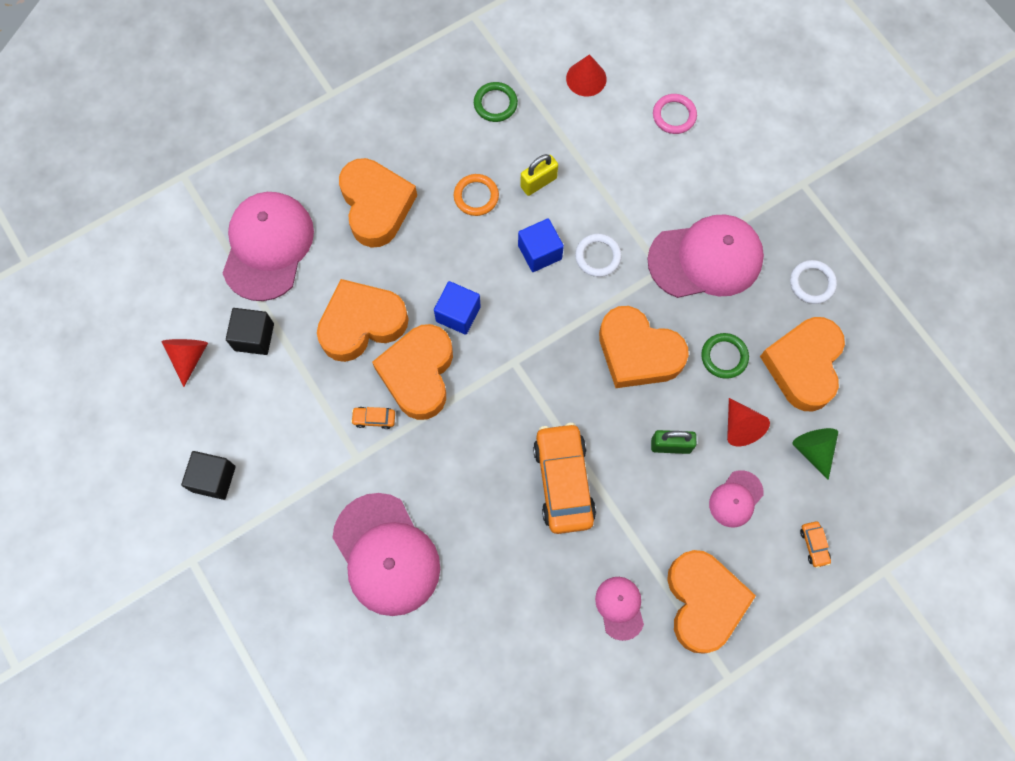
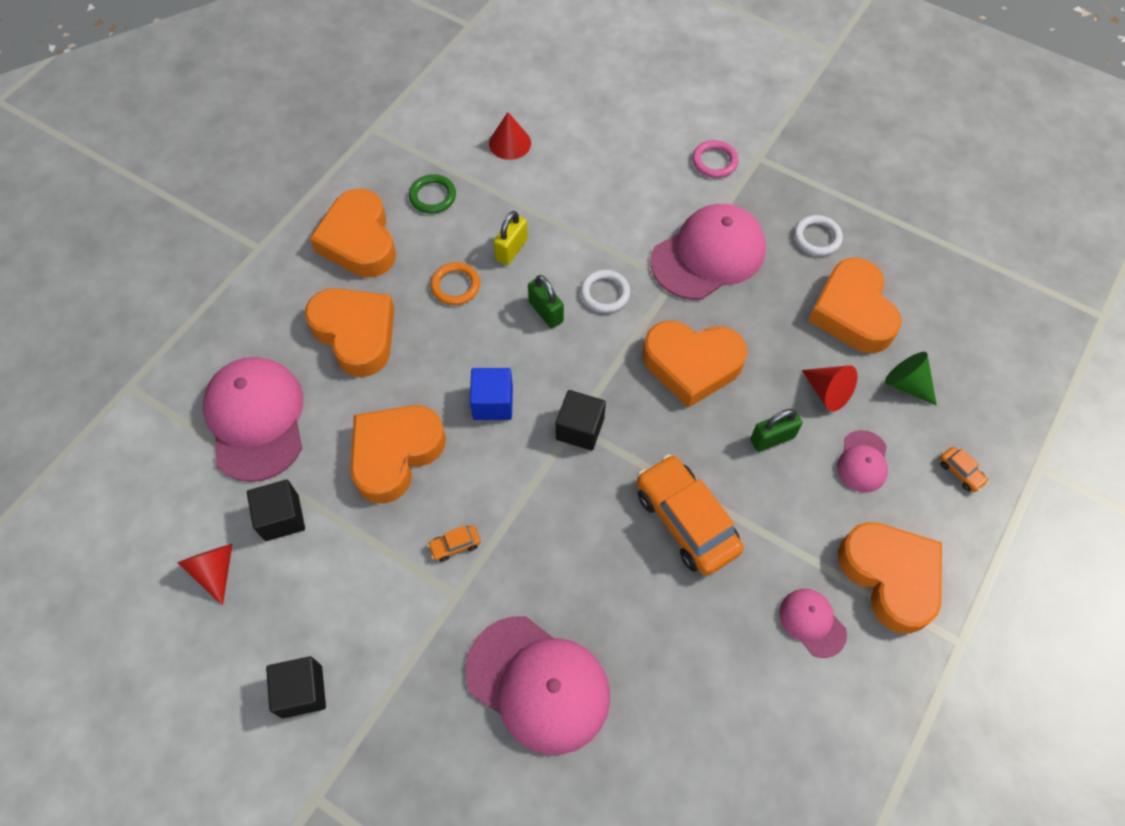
camera: 25 degrees left, 10 degrees down
(418, 374) = (480, 479): orange heart -> orange heart (359, 241)
(517, 367) = (580, 429): none -> black cube
(539, 252) = (546, 312): blue cube -> green padlock
(674, 115) = (610, 144): pink ring -> pink ring (714, 161)
(724, 357) = (775, 335): green ring -> none

